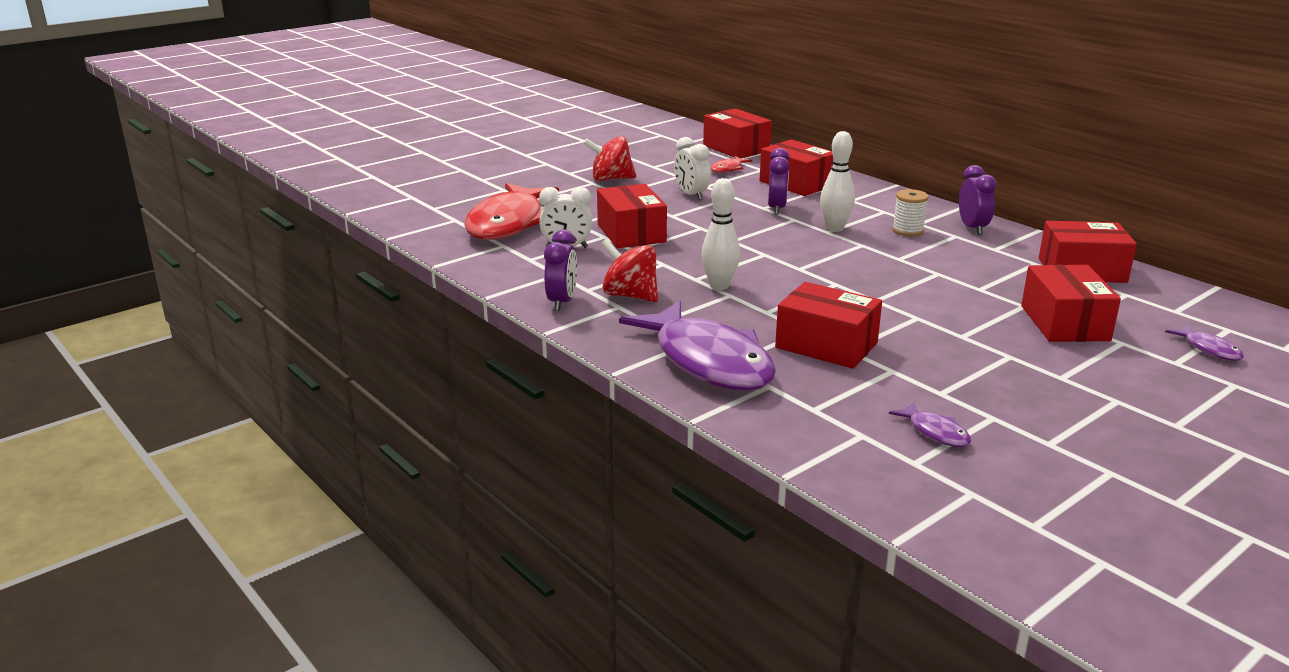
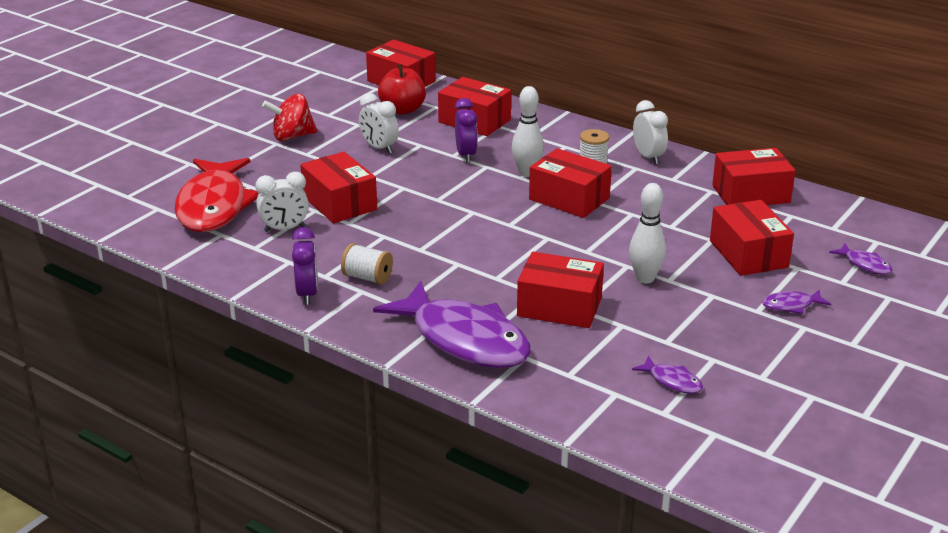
camera: 15 degrees left, 5 degrees up
(630, 295) = (367, 277): red spinning top -> white spool
(719, 286) = (445, 255): white bowling pin -> white bowling pin (645, 278)
(728, 169) = (402, 110): red fish -> red apple
(872, 254) = (569, 199): none -> red box
(972, 228) = (648, 157): purple clock -> white clock
(1105, 377) = (791, 305): none -> purple fish

